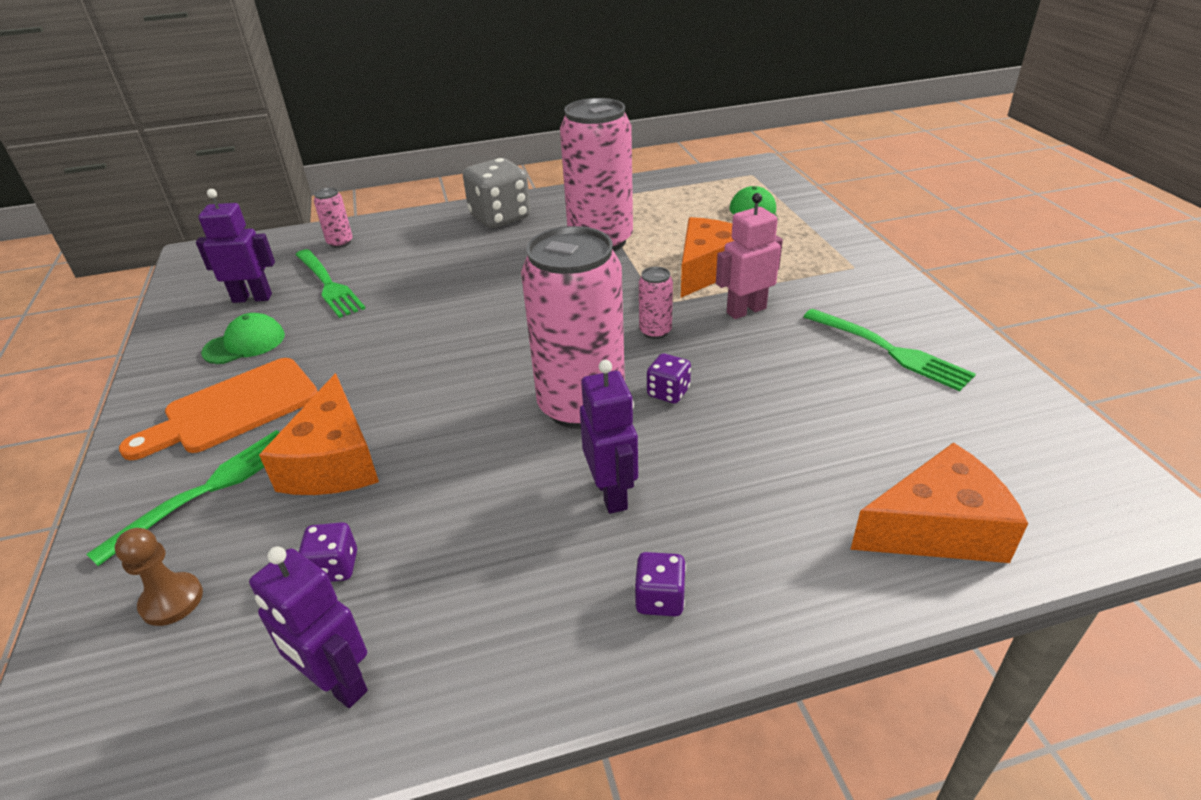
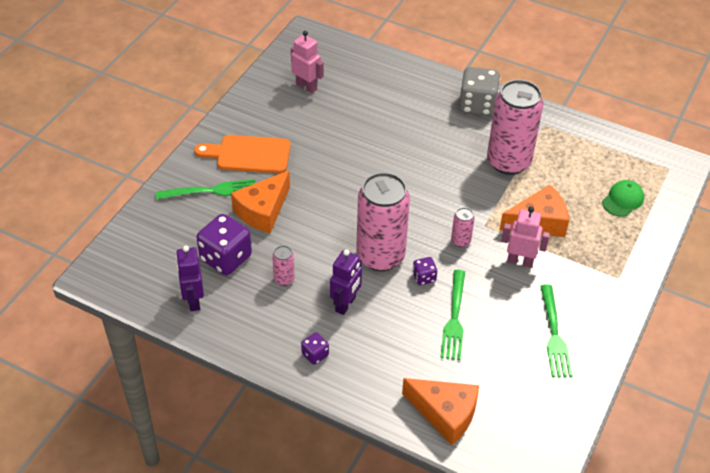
camera: 40 degrees right, 10 degrees up
(172, 601) = (169, 231): brown pawn -> none
(245, 344) = (281, 117): green cap -> none
(252, 298) = (306, 86): purple robot -> pink robot
(328, 285) = (346, 100): green fork -> green fork (454, 318)
(334, 567) = (226, 258): purple dice -> purple dice, size x2.05
(340, 242) = (378, 70): pink can -> pink can (284, 279)

